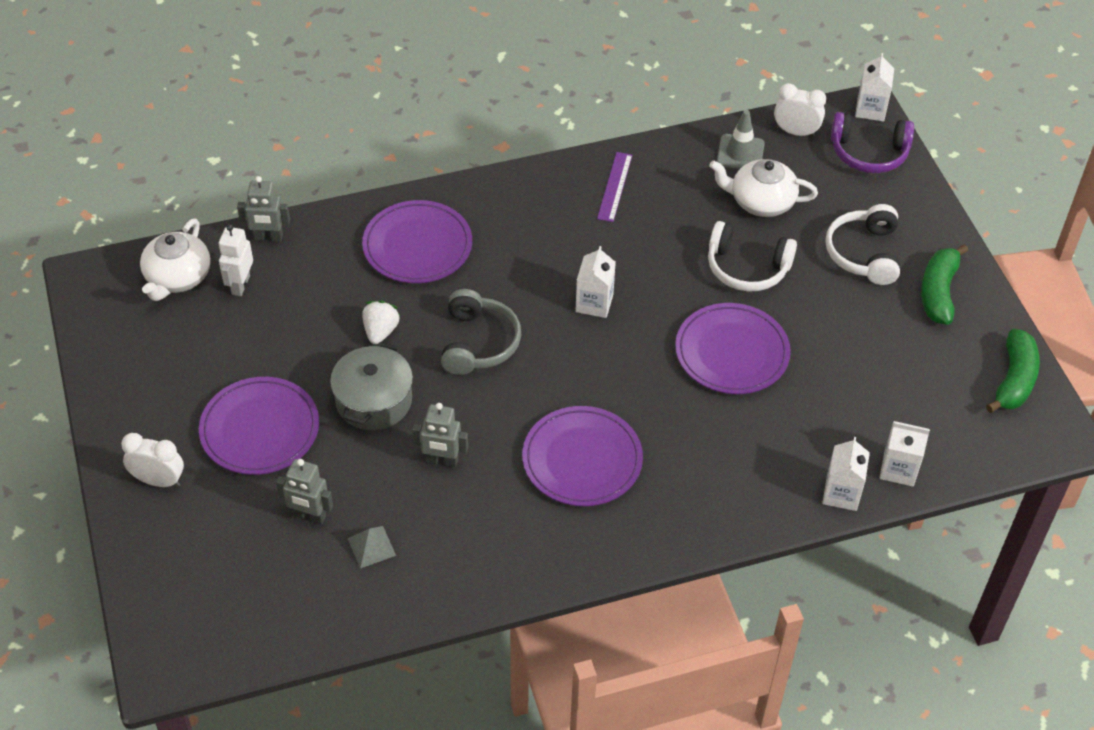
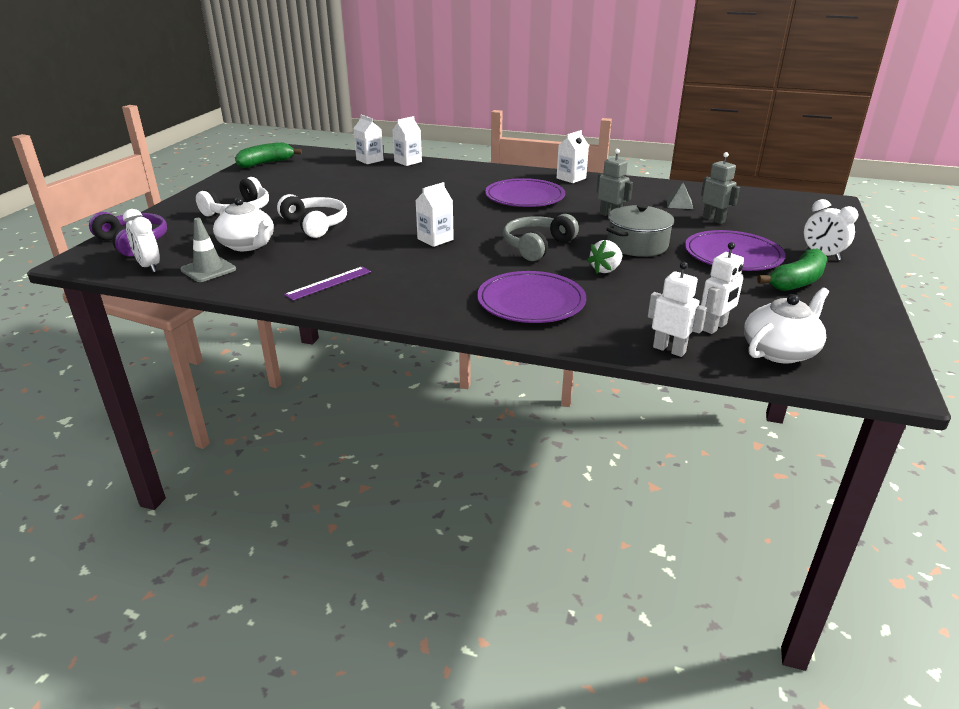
camera: 145 degrees left, 20 degrees down
(268, 237) = (669, 349): grey robot -> white robot
(732, 352) = (384, 203): purple plate -> none
(870, 109) = (76, 260): white carton -> white carton (571, 178)
(938, 292) = (234, 190): green banana -> green banana (797, 282)

